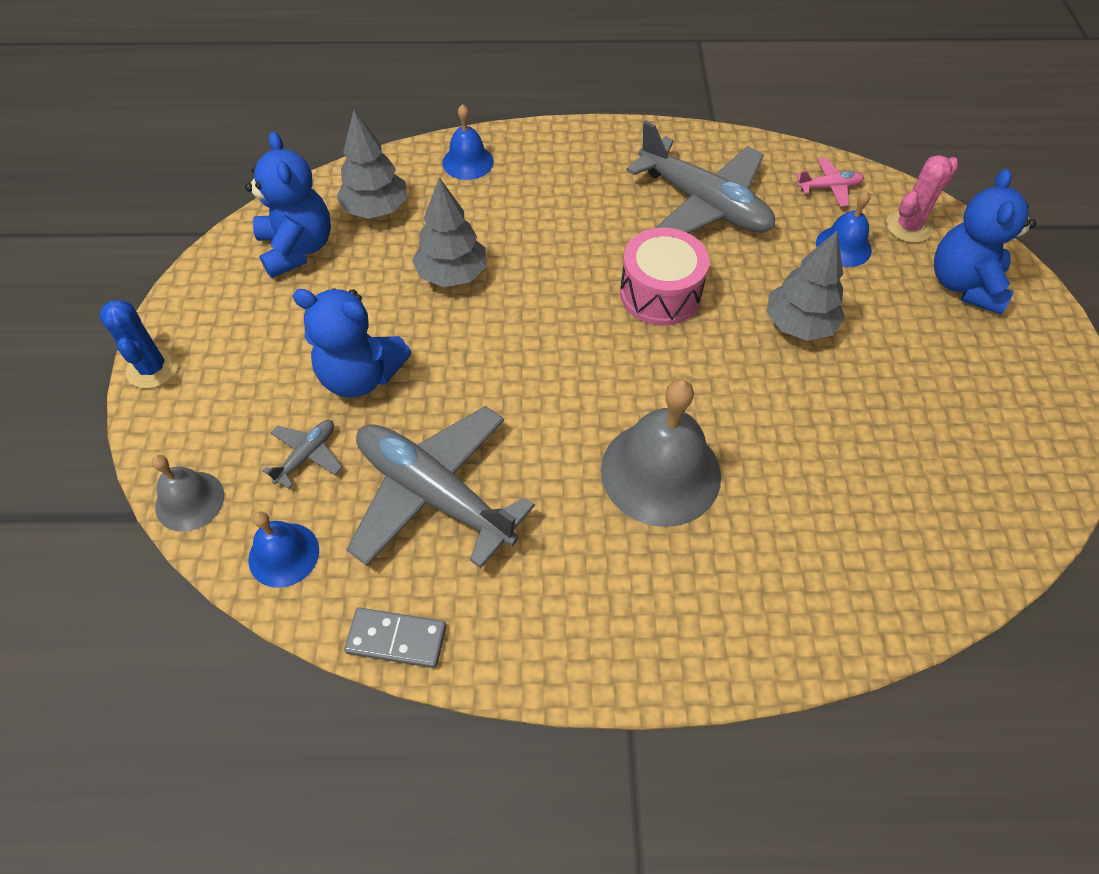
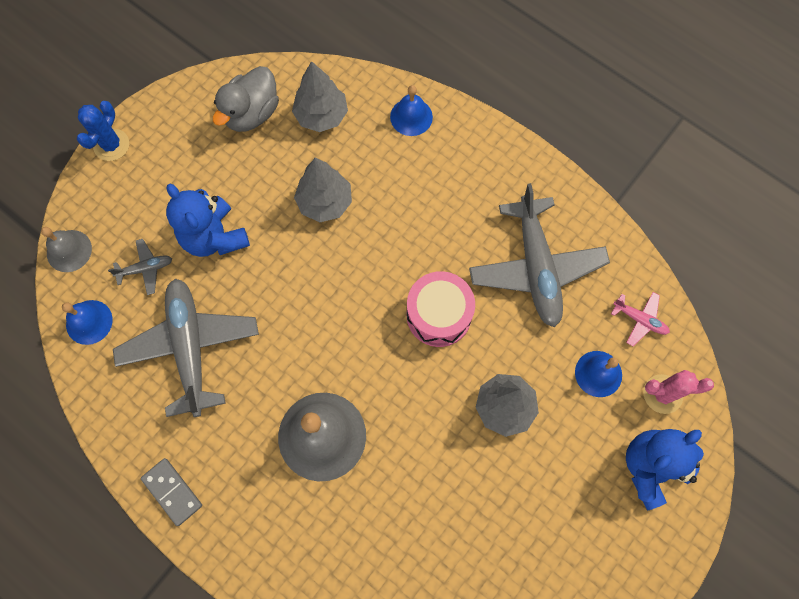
camera: 40 degrees right, 15 degrees up
(297, 248) = (251, 113): blue teddy bear -> grey duck
(396, 639) = (104, 417): grey domino -> grey domino (172, 491)

